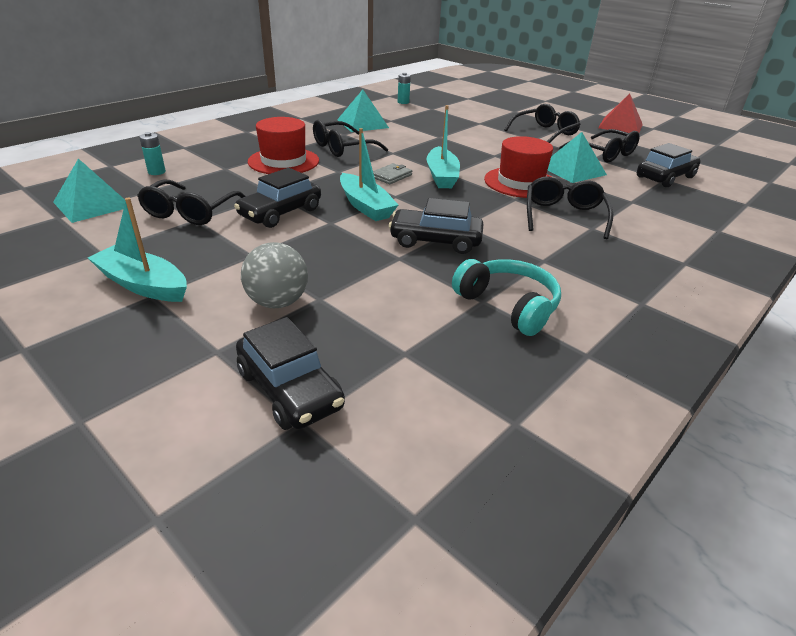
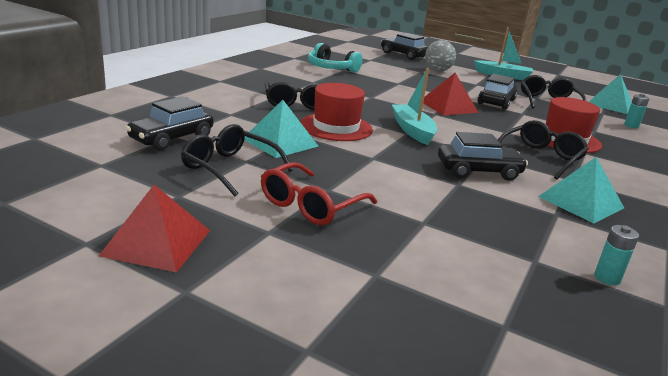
camera: 165 degrees right, 10 degrees down
(365, 206) = (448, 106): turquoise boat -> red pyramid
(391, 176) = (456, 129): grey wallet -> none
(435, 241) = (383, 89): black car -> black car (478, 171)
(545, 133) = (311, 205): black glasses -> red glasses

